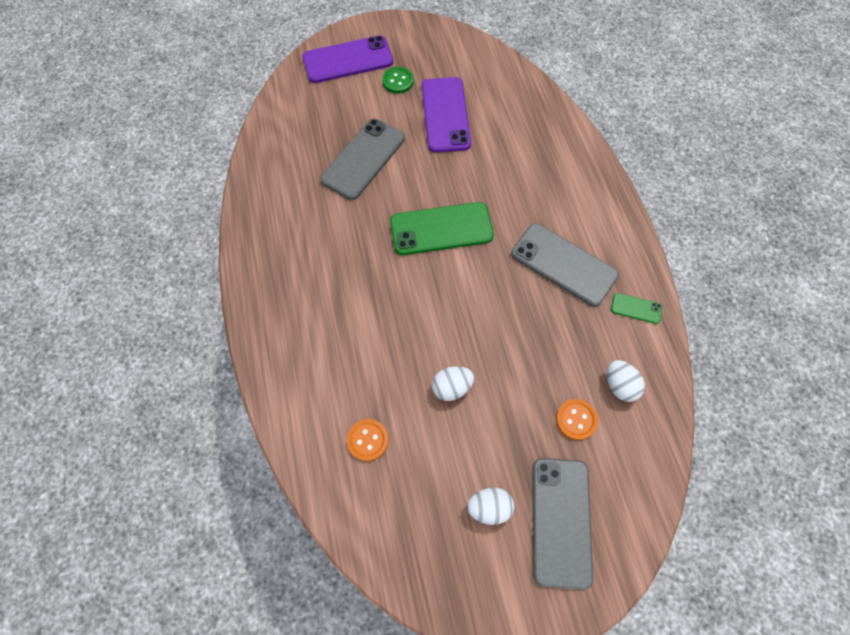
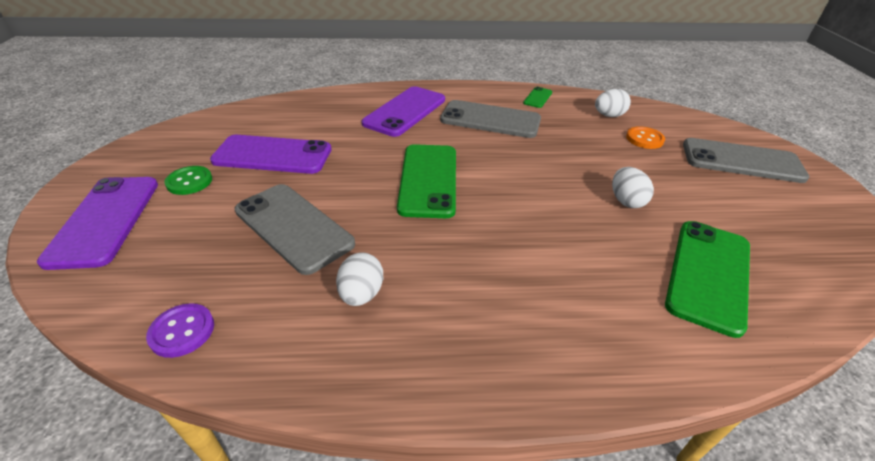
camera: 80 degrees left, 25 degrees down
(270, 140) = (182, 331): none -> purple button
(367, 440) = (708, 274): orange button -> green phone
(489, 507) = (749, 197): white egg -> white egg (361, 294)
(552, 188) = (405, 111): none -> purple phone
(563, 264) = (490, 120): grey phone -> grey phone turned 60 degrees clockwise

